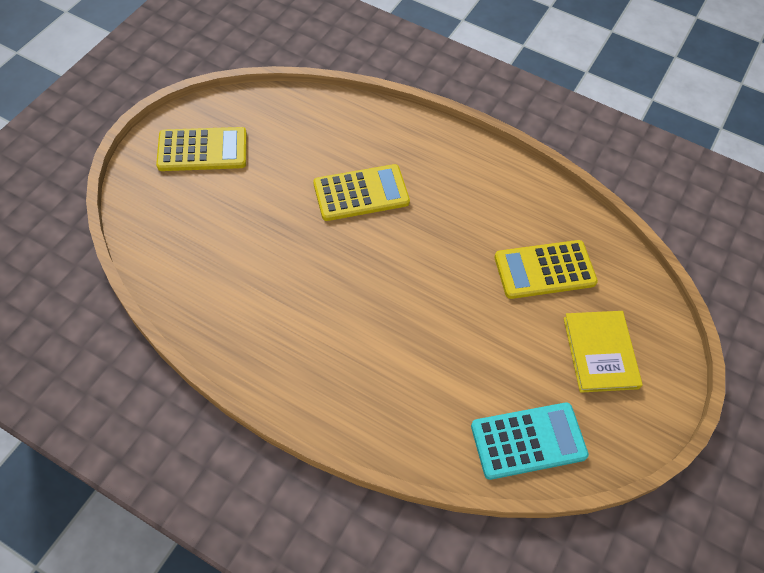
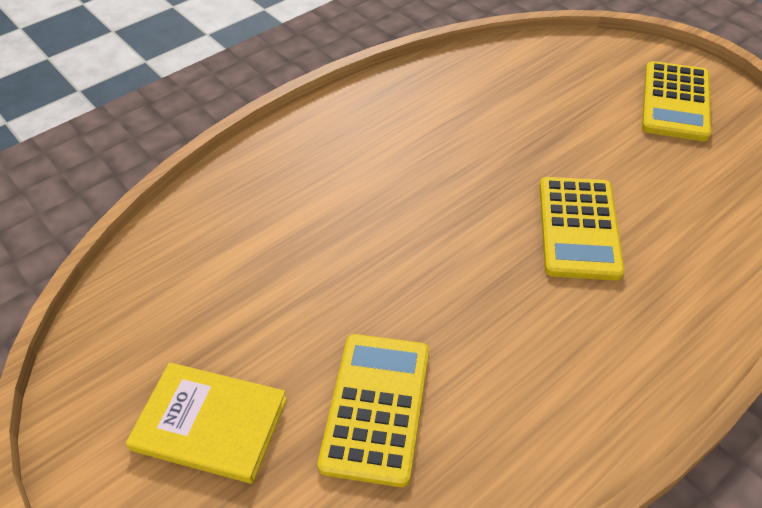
camera: 115 degrees right, 10 degrees down
(528, 441) = (152, 289): turquoise calculator -> none

